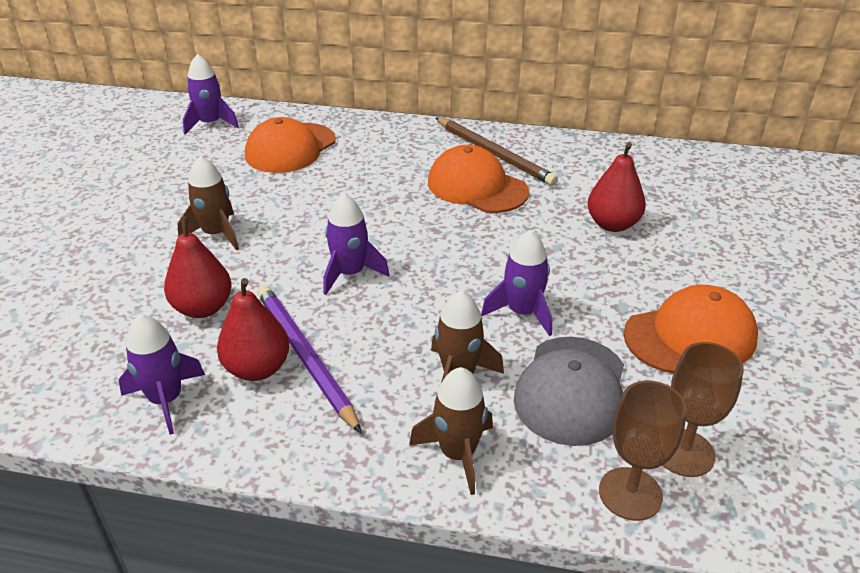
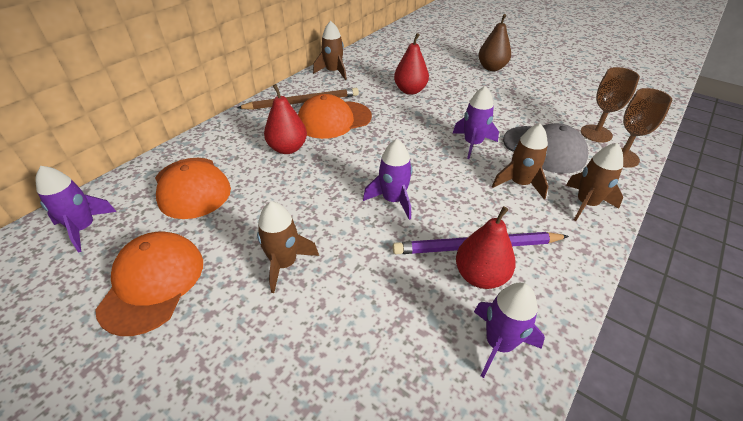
camera: 65 degrees left, 5 degrees up
(203, 308) = (388, 294): red pear -> red pear (288, 148)
(592, 151) = (333, 72): none -> brown rocket
(690, 336) = (515, 103): orange cap -> orange cap (153, 283)
(789, 288) = (491, 68): none -> brown pear

